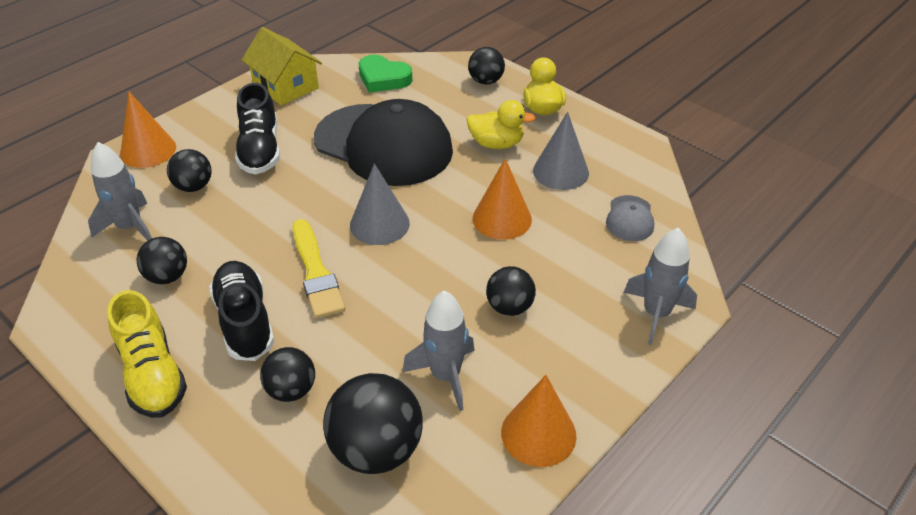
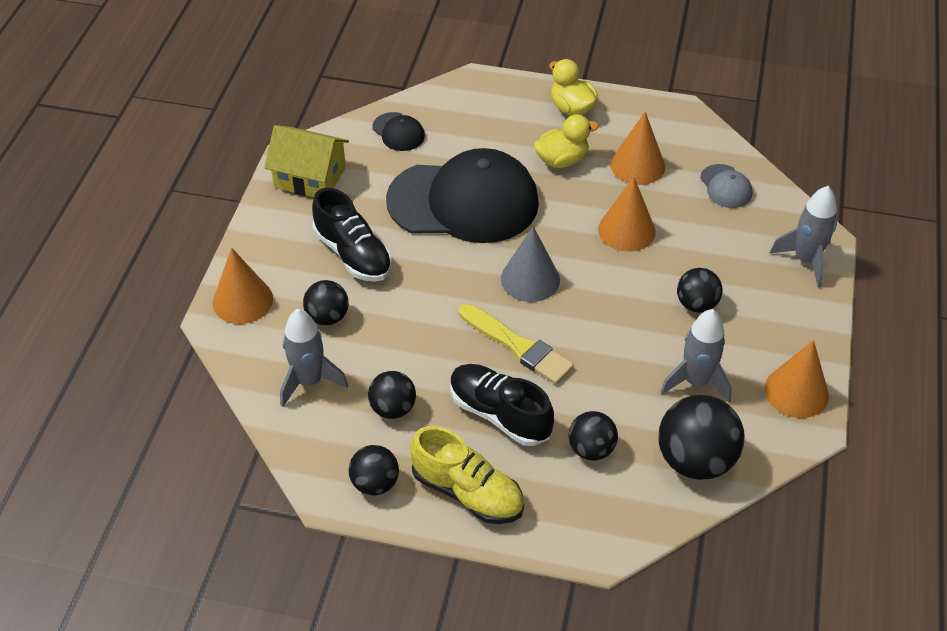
camera: 30 degrees left, 5 degrees up
(383, 78) = (398, 132): green heart -> black cap
(486, 81) = (497, 98): black ball -> black ball (375, 483)
(560, 171) = (637, 165): grey cone -> orange cone

